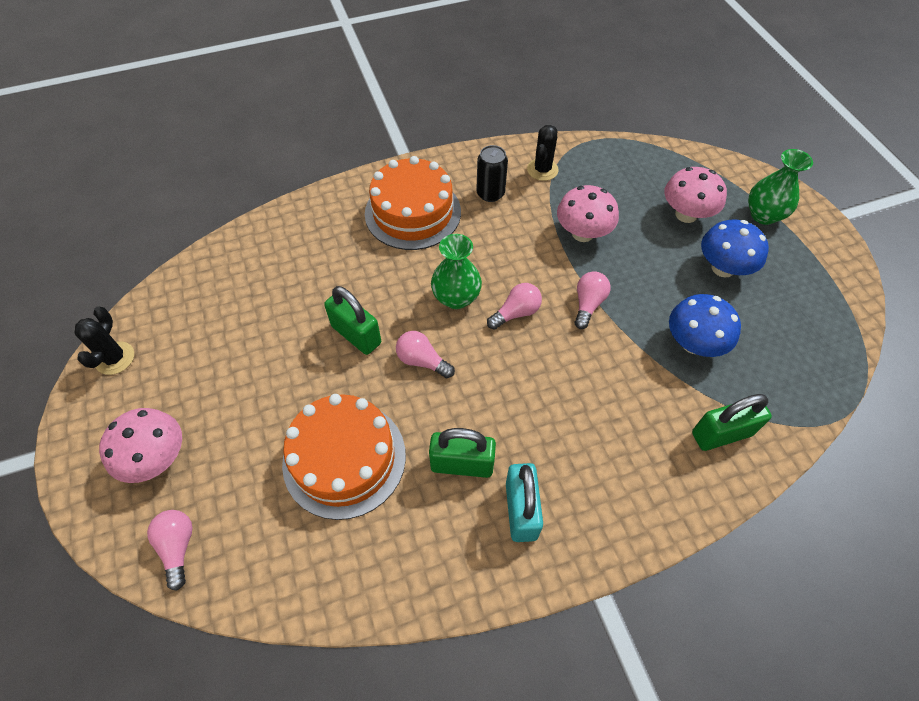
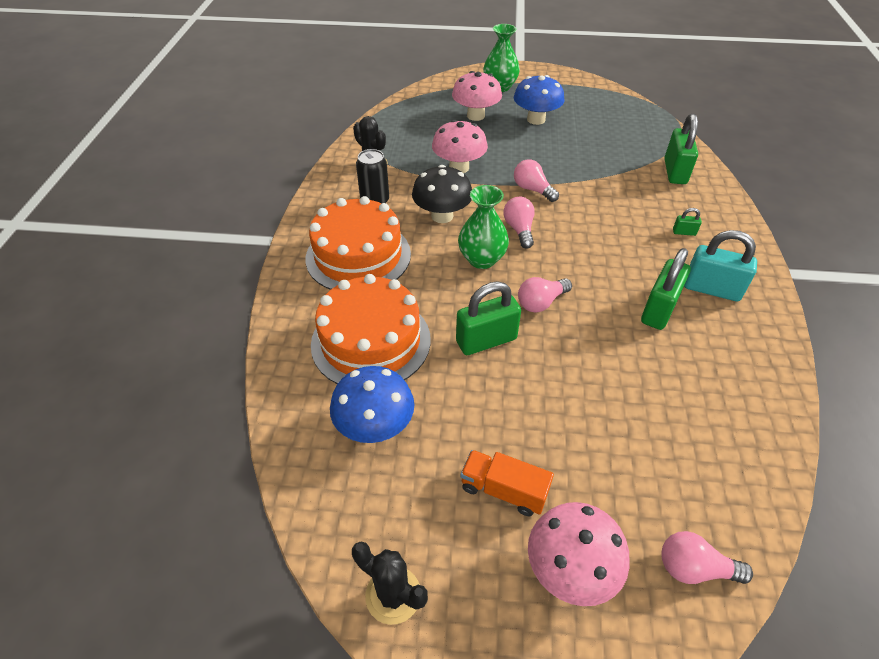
camera: 65 degrees left, 10 degrees down
(211, 395) = (503, 490): none -> orange truck
(344, 458) = (627, 389): orange cake -> orange cake (371, 341)
(499, 248) = (442, 216): none -> black mushroom
(605, 465) = (684, 232): none -> green padlock
(693, 343) = (595, 155): blue mushroom -> blue mushroom (375, 426)

